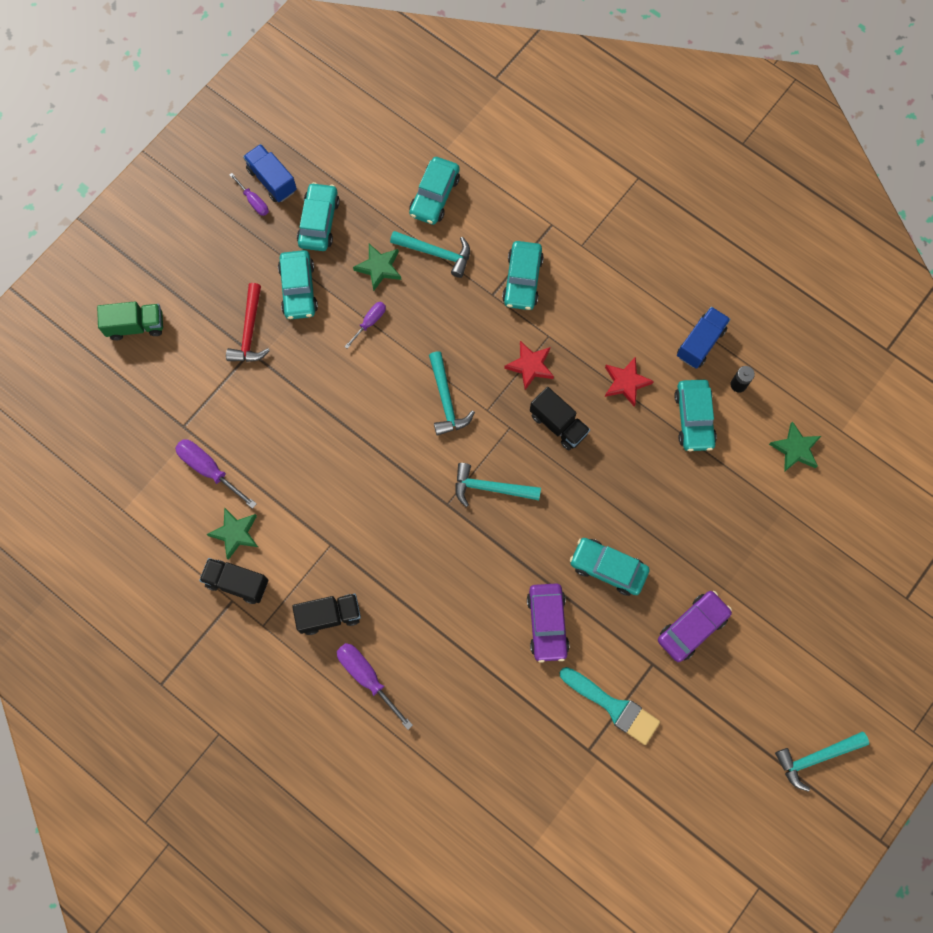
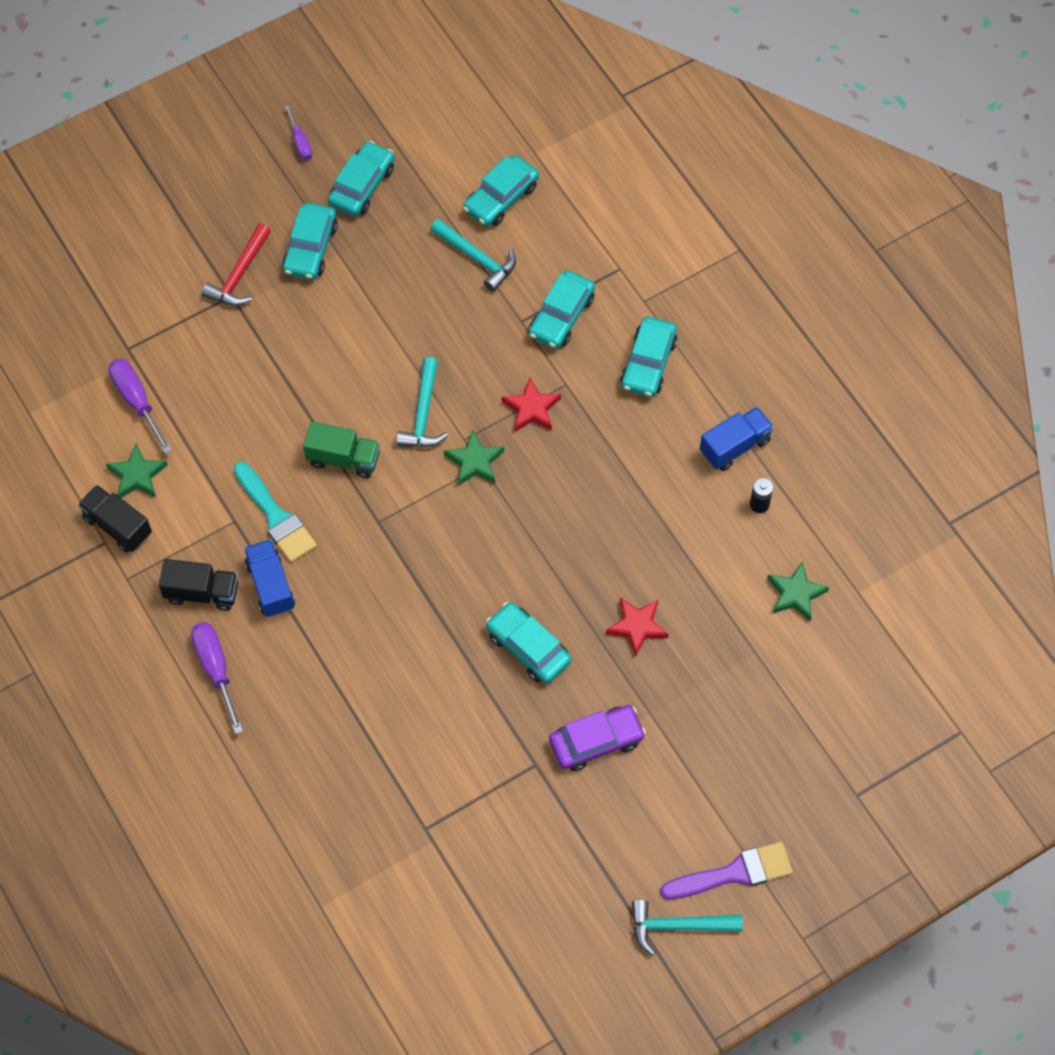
camera: 20 degrees right, 10 degrees down
(136, 326) = (121, 230): green truck -> green truck (344, 459)
(272, 180) = (329, 127): blue truck -> blue truck (270, 585)
(370, 322) = (373, 307): purple screwdriver -> none
(379, 268) = (408, 253): green star -> green star (474, 462)
(490, 488) = (433, 521): turquoise hammer -> none
(547, 624) = (436, 682): purple car -> none
(558, 424) = (537, 479): black truck -> none
(613, 706) = (472, 793): turquoise brush -> turquoise brush (276, 517)
(626, 382) = (632, 460): red star -> red star (637, 626)
(694, 418) = (693, 523): turquoise car -> turquoise car (648, 363)
(840, 697) = (734, 873): none -> purple brush

